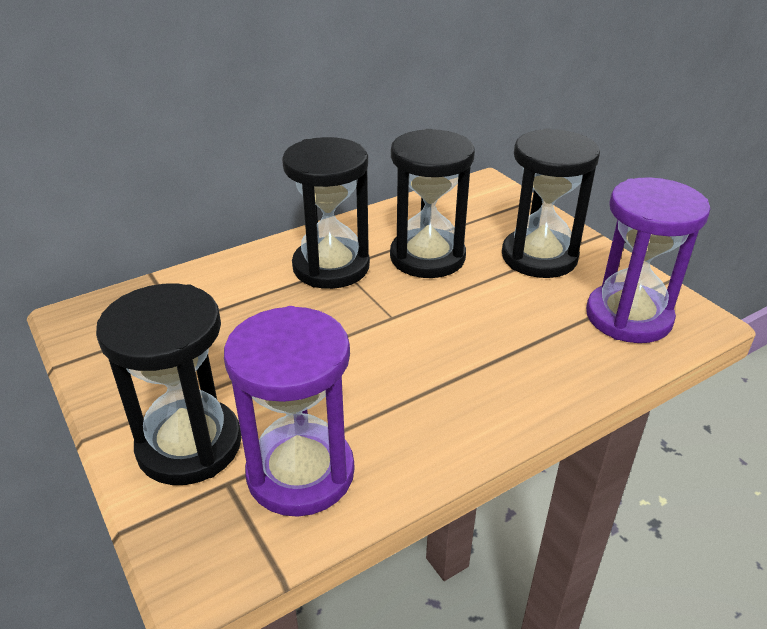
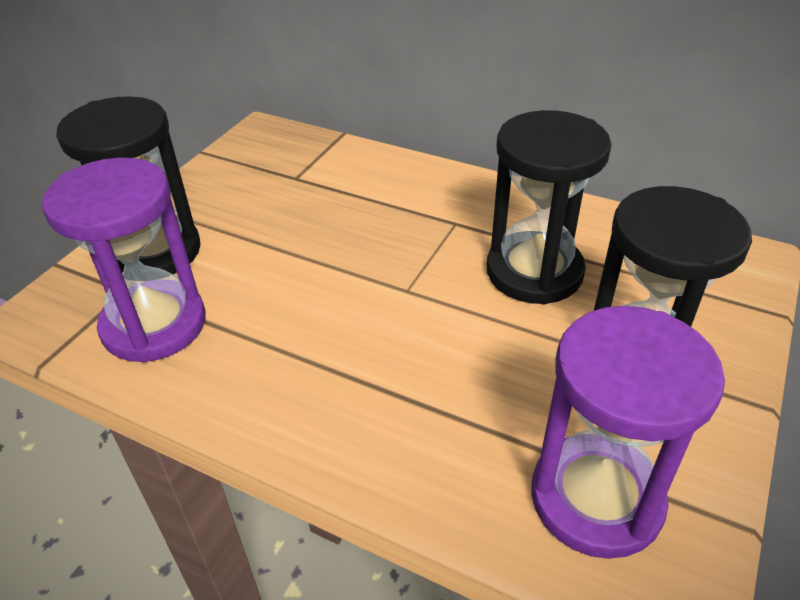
camera: 60 degrees right, 5 degrees up
(331, 267) = (448, 217): black hourglass -> none

